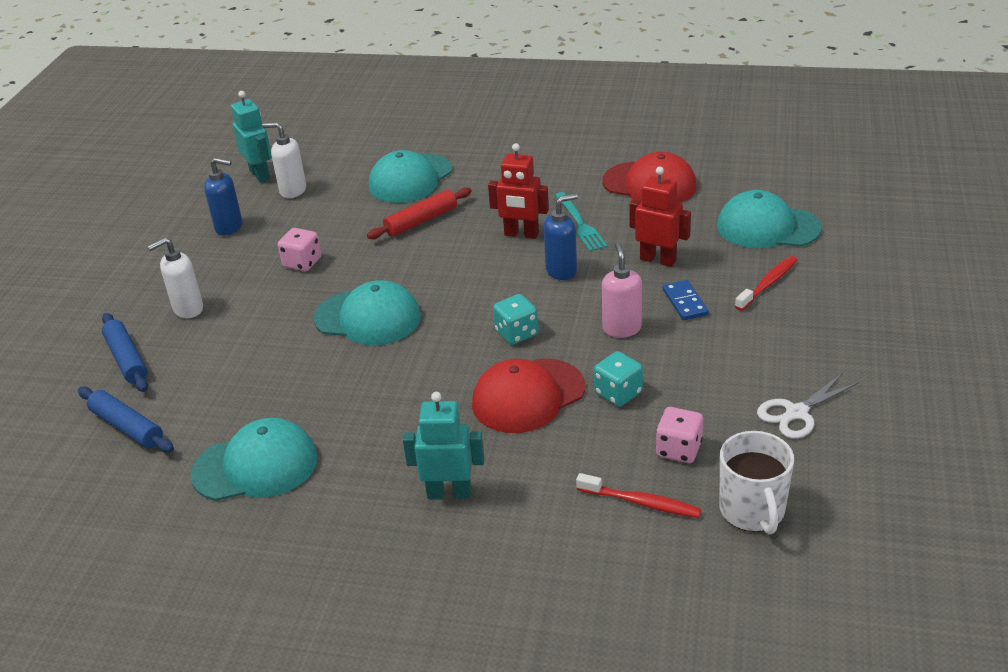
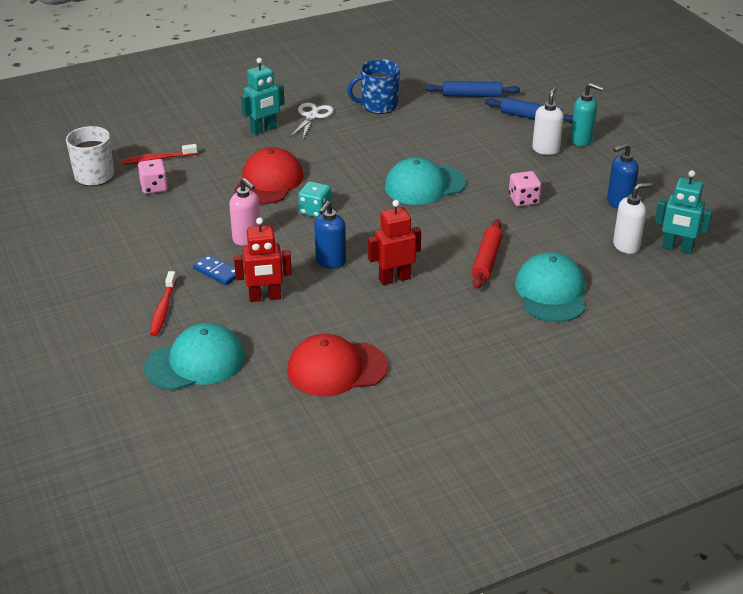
camera: 140 degrees right, 0 degrees up
(136, 305) = (581, 140): none -> turquoise soap dispenser
(256, 466) = (378, 106): turquoise cap -> blue mug
(580, 224) = (357, 305): turquoise fork -> none
(618, 393) = (214, 202): turquoise dice -> none
(797, 413) = (93, 229): white scissors -> white scissors (312, 116)

